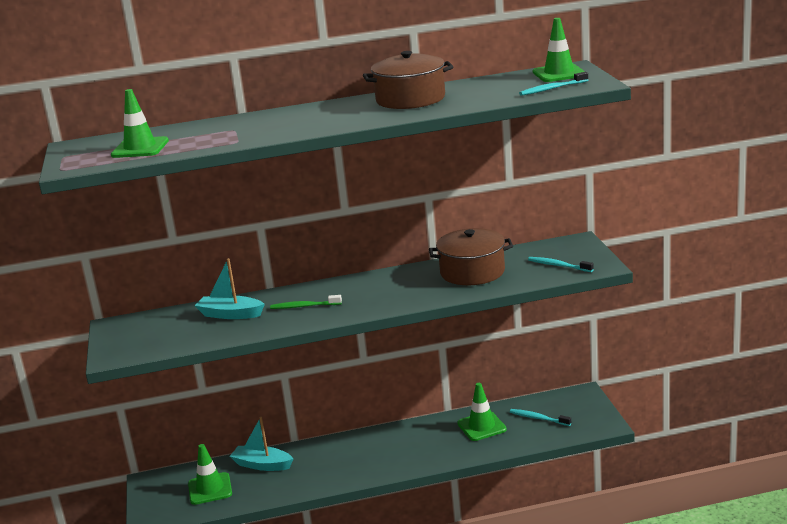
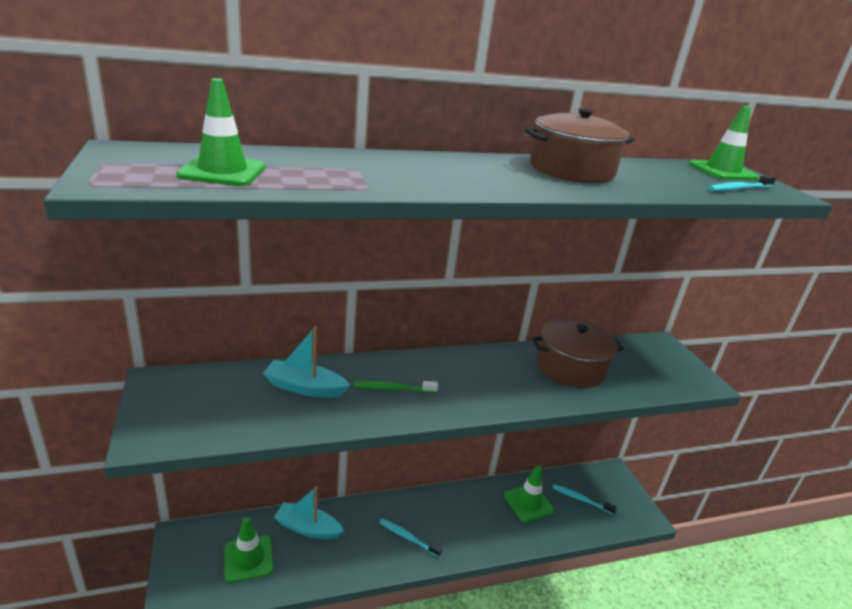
camera: 10 degrees left, 5 degrees up
(558, 265) = (659, 374): turquoise toothbrush -> turquoise toothbrush (407, 537)

